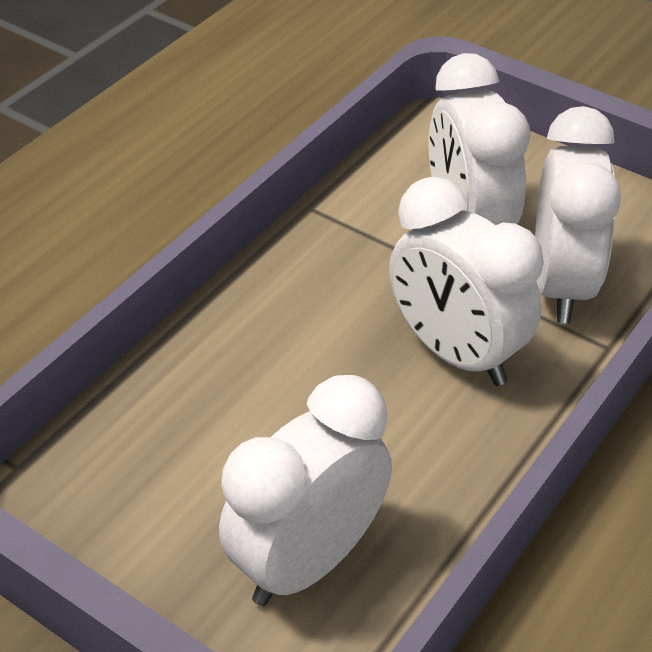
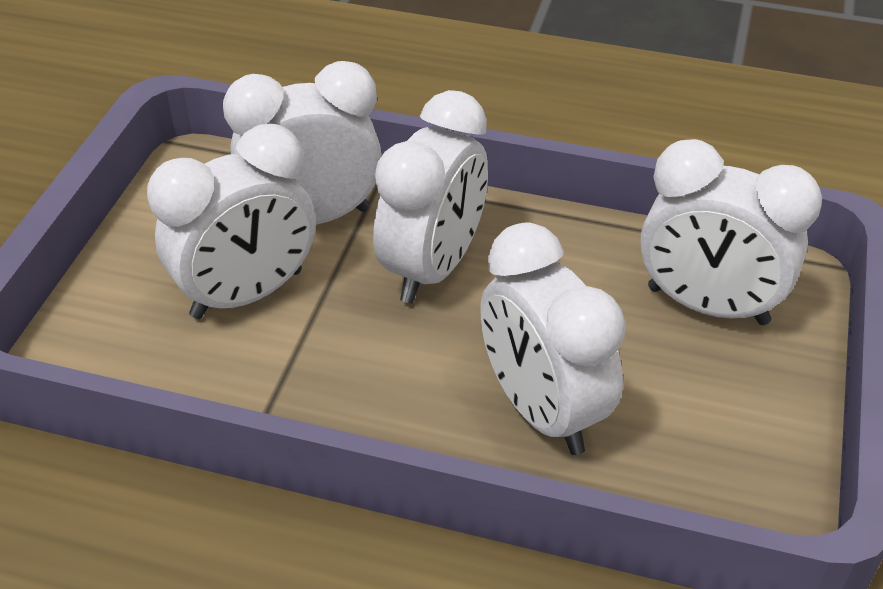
camera: 110 degrees left, 0 degrees up
(242, 378) = (542, 410): none -> white clock

